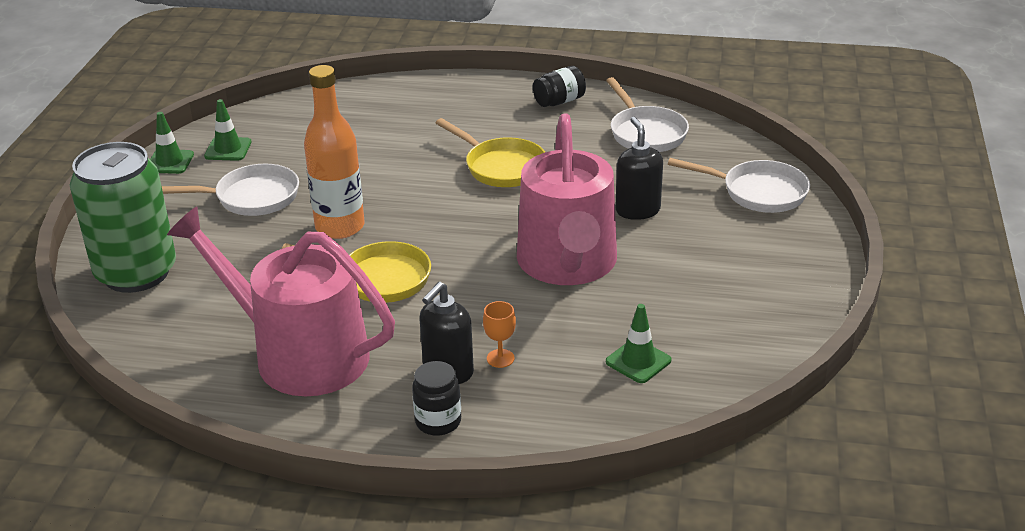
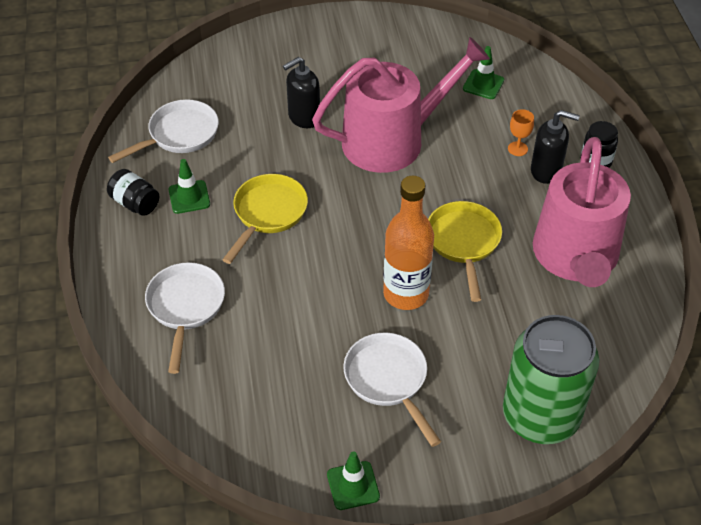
camera: 110 degrees left, 15 degrees up
(228, 149) = (309, 442): green traffic cone -> green traffic cone (189, 197)
(758, 192) = (253, 59): white pan -> white pan (185, 307)

